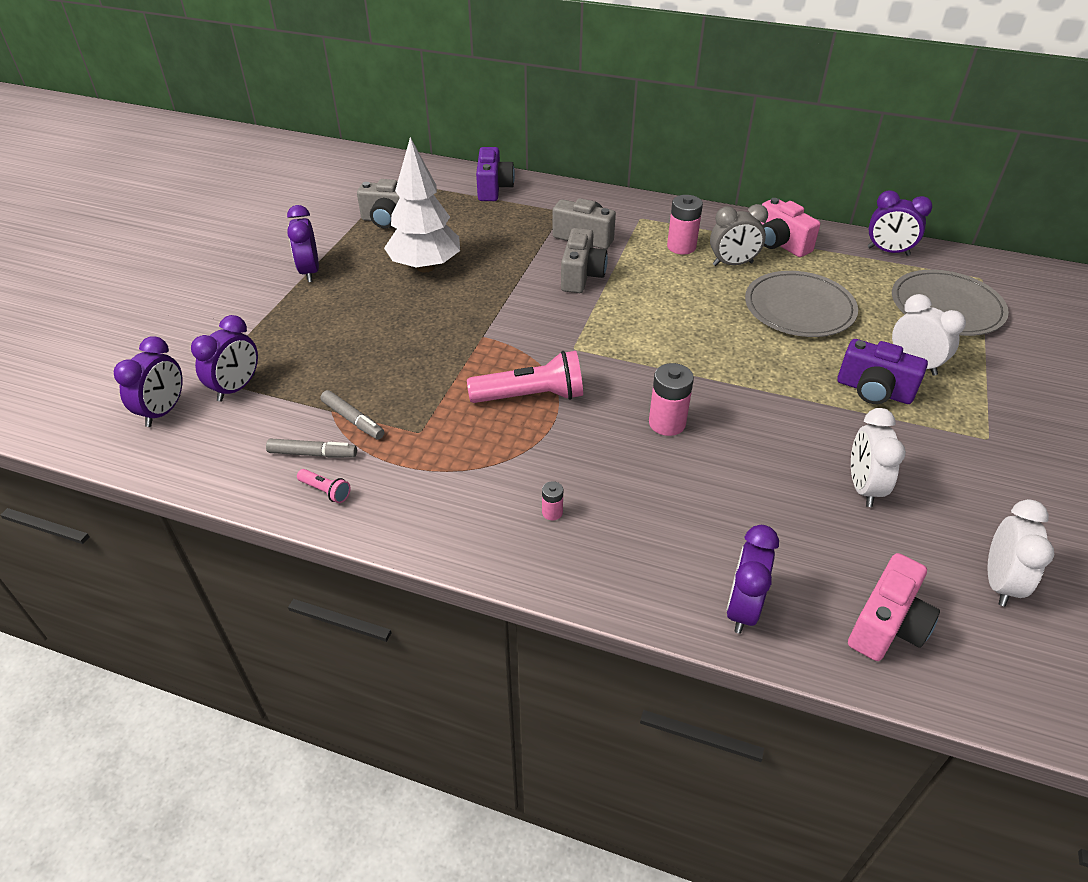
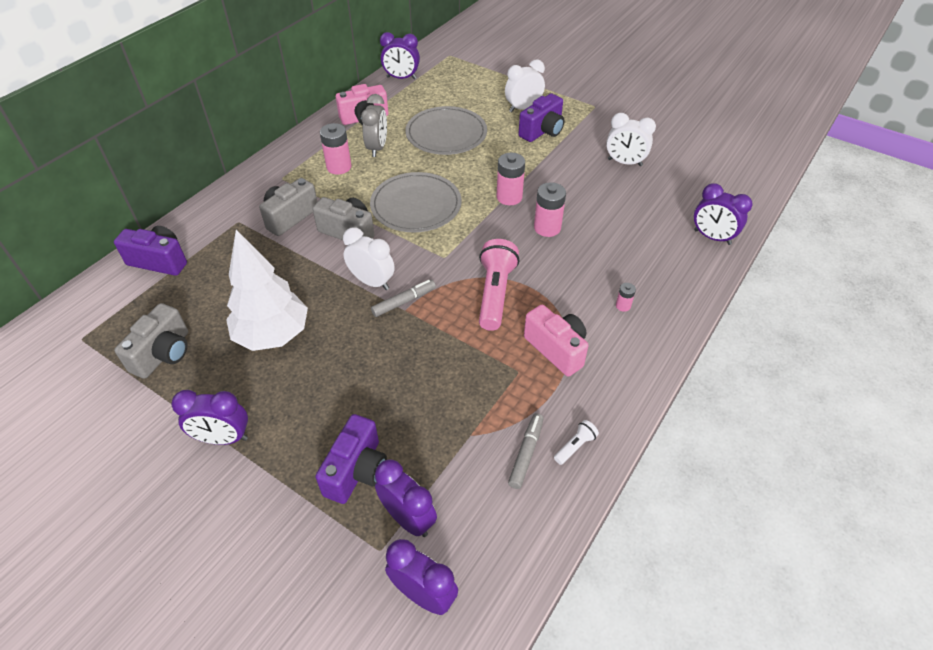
camera: 75 degrees left, 5 degrees up
(283, 348) = (356, 471): none -> purple camera
(326, 491) = (575, 446): pink flashlight -> white flashlight
(353, 420) = (488, 418): grey marker -> grey marker (403, 302)
(708, 381) = (509, 197): none -> pink battery
(886, 625) = (726, 187): pink camera -> pink camera (556, 349)
(888, 251) = (401, 78): purple clock -> purple clock turned 60 degrees clockwise
(946, 307) = (472, 77): grey plate -> grey plate (416, 205)
(999, 582) = (700, 141): white clock -> white clock (372, 282)

